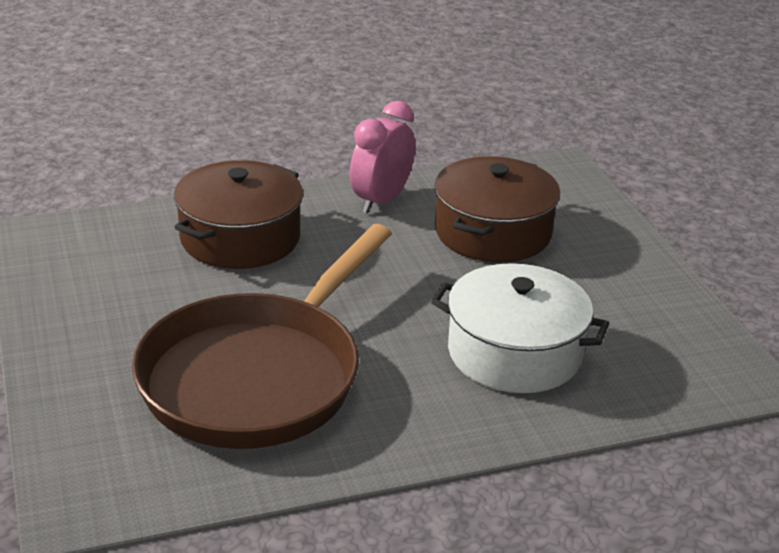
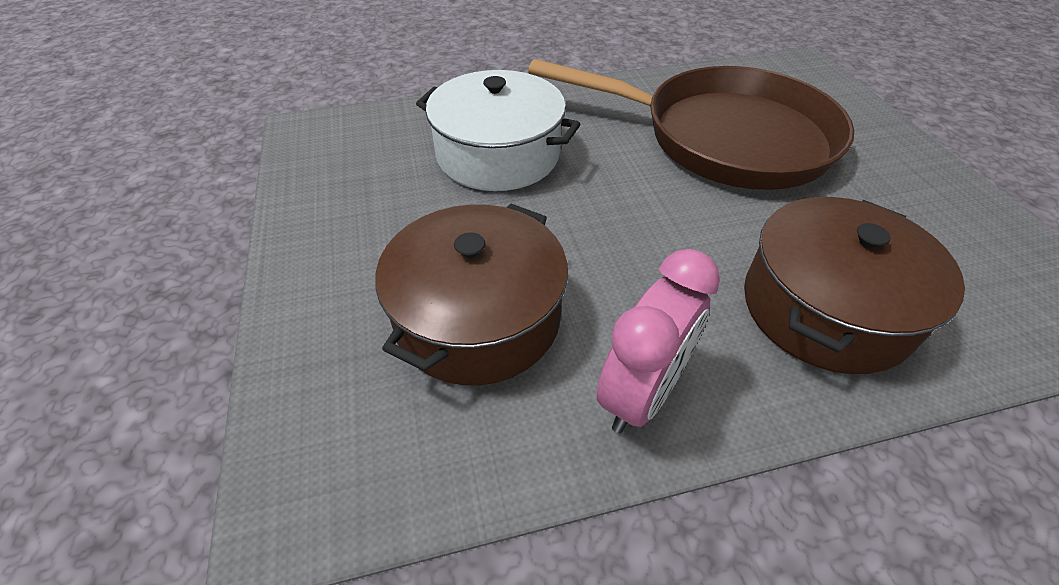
camera: 175 degrees left, 15 degrees up
(258, 376) = (724, 138): brown pan -> brown pan turned 75 degrees clockwise

